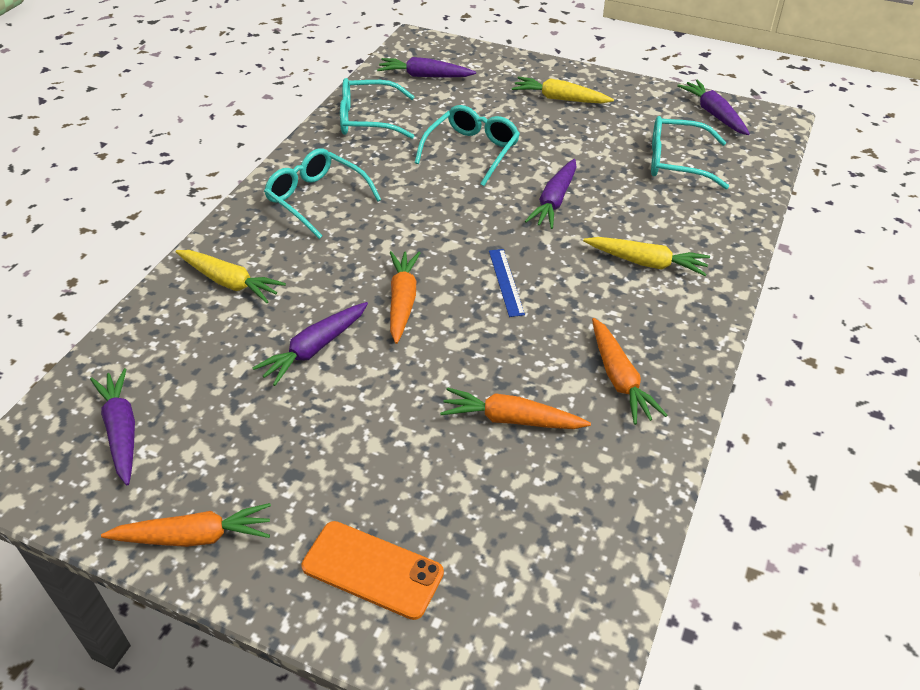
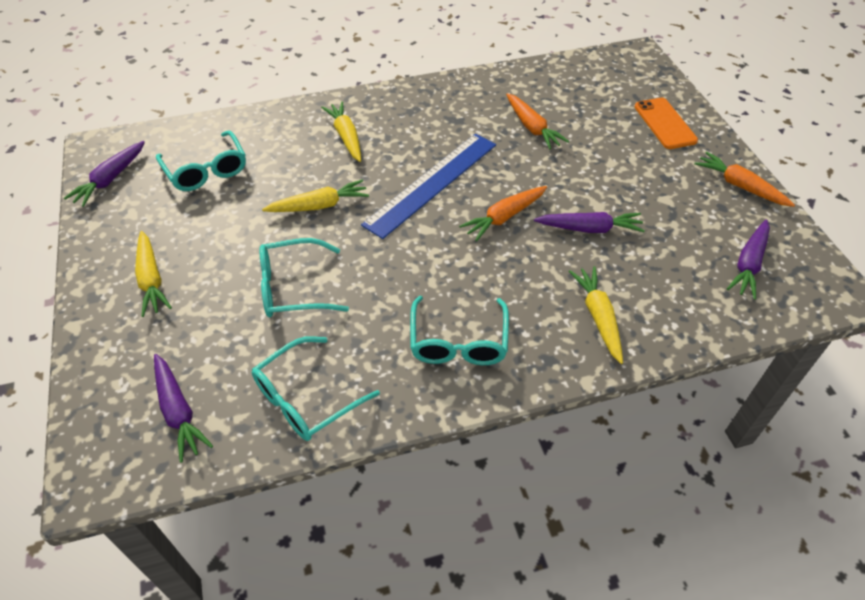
camera: 130 degrees left, 5 degrees up
(367, 119) = (306, 398): turquoise glasses -> turquoise glasses turned 90 degrees clockwise
(506, 282) = (432, 183): blue ruler -> blue ruler, size x2.25
(554, 201) = (319, 206): purple carrot -> yellow carrot
(619, 378) = (457, 107): orange carrot -> none

